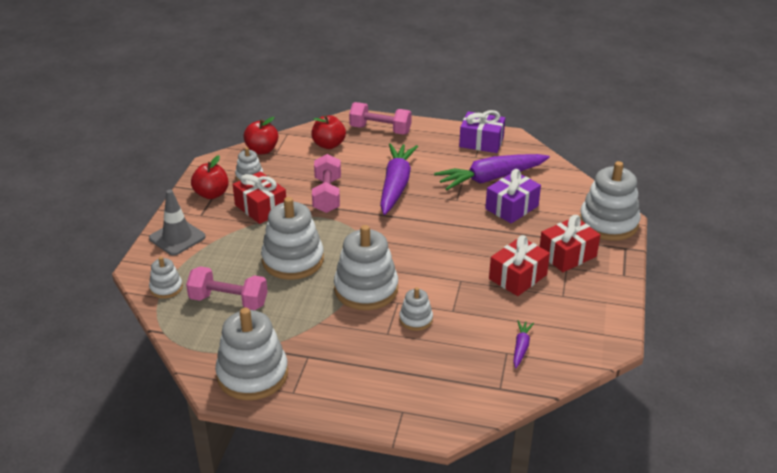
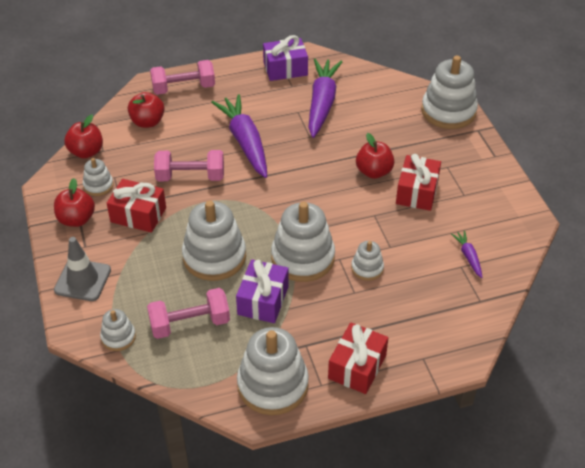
camera: 30 degrees left, 10 degrees up
(327, 195) = (190, 177): pink dumbbell -> pink dumbbell turned 60 degrees counterclockwise
(491, 178) = (322, 103): purple carrot -> purple carrot turned 150 degrees clockwise
(491, 246) = (374, 172): none -> red apple
(511, 207) = (361, 126): purple gift -> purple gift (263, 300)
(567, 255) = (439, 155): red gift -> red gift (357, 367)

